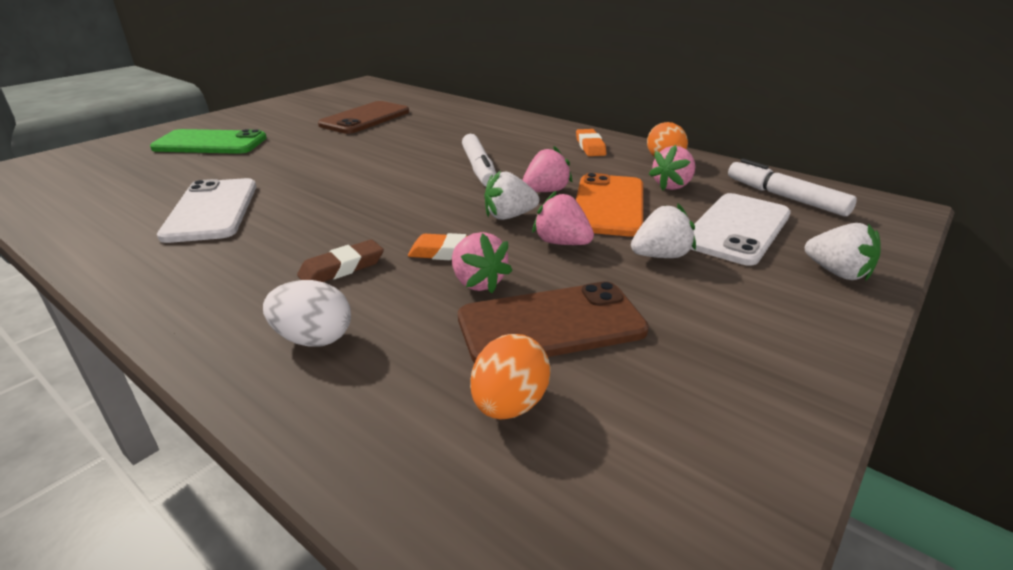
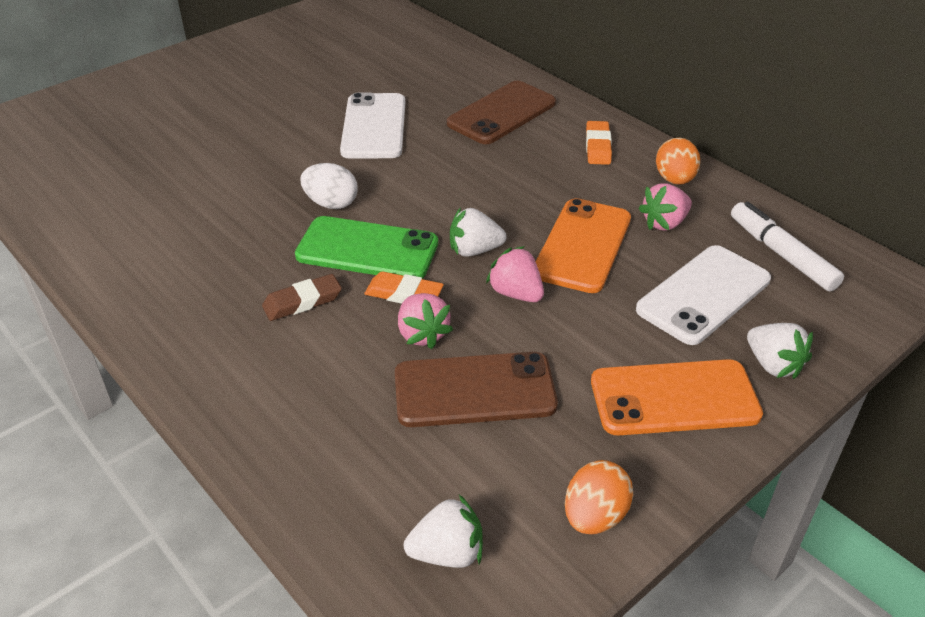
camera: 10 degrees right, 10 degrees up
(210, 143) = (182, 101): green phone -> green phone (367, 249)
(212, 210) = (186, 210): white phone -> white phone (374, 127)
(313, 339) = (271, 379): white egg -> white egg (331, 203)
(365, 118) = (352, 70): brown phone -> brown phone (502, 113)
(479, 168) = (462, 173): white marker -> none
(509, 404) = (417, 464): orange egg -> orange egg (594, 516)
(545, 191) = (523, 217): pink strawberry -> none
(660, 256) = (607, 322): white strawberry -> white strawberry (447, 553)
(762, 309) = (674, 398): none -> orange phone

